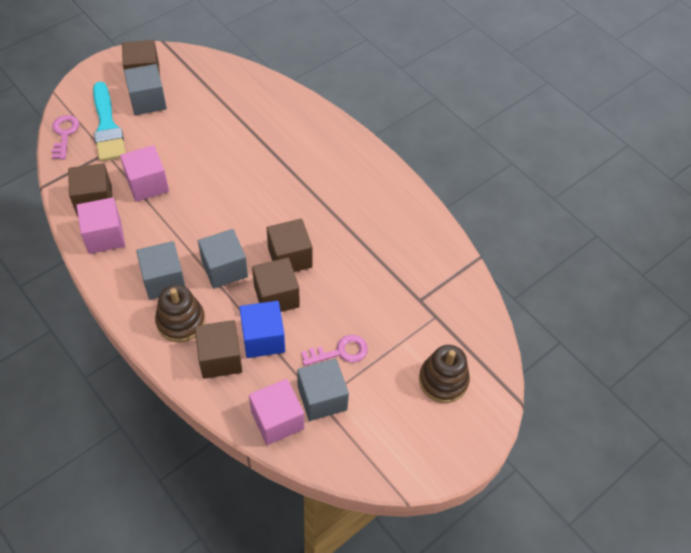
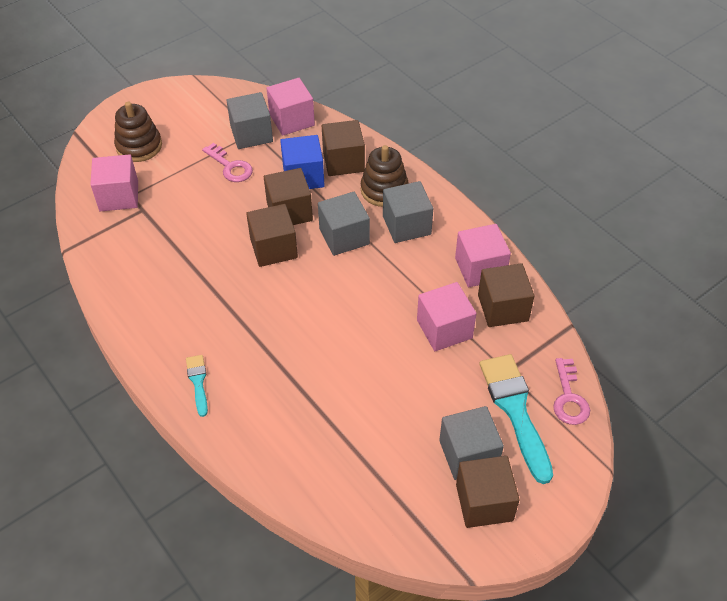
camera: 175 degrees left, 5 degrees down
(340, 352) = (230, 167): pink key -> pink key turned 120 degrees counterclockwise
(341, 148) = (198, 382): none -> turquoise brush
(446, 315) = (119, 196): none -> pink cube

